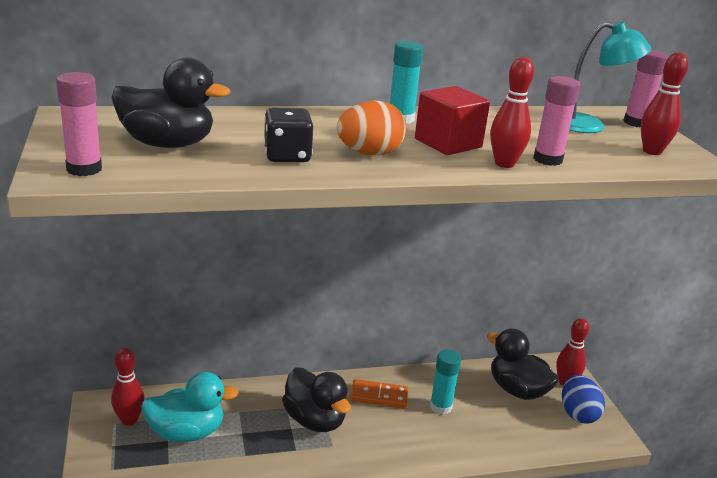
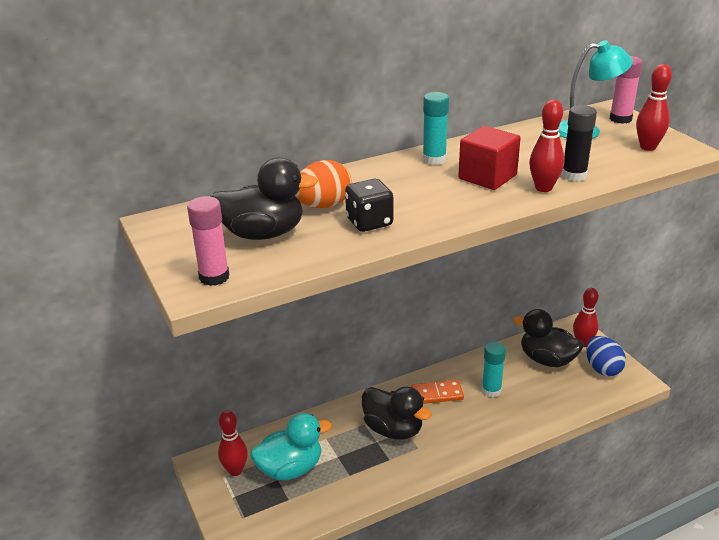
camera: 10 degrees left, 5 degrees up
(369, 153) = (433, 203): orange egg -> orange egg (323, 205)
(547, 159) = (574, 175): pink glue stick -> black glue stick

